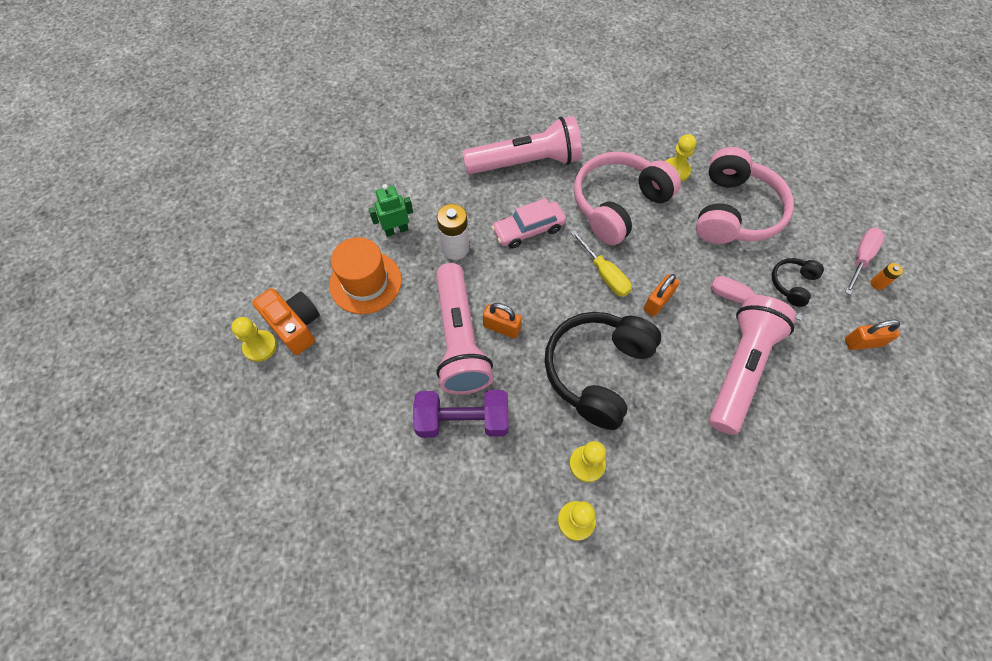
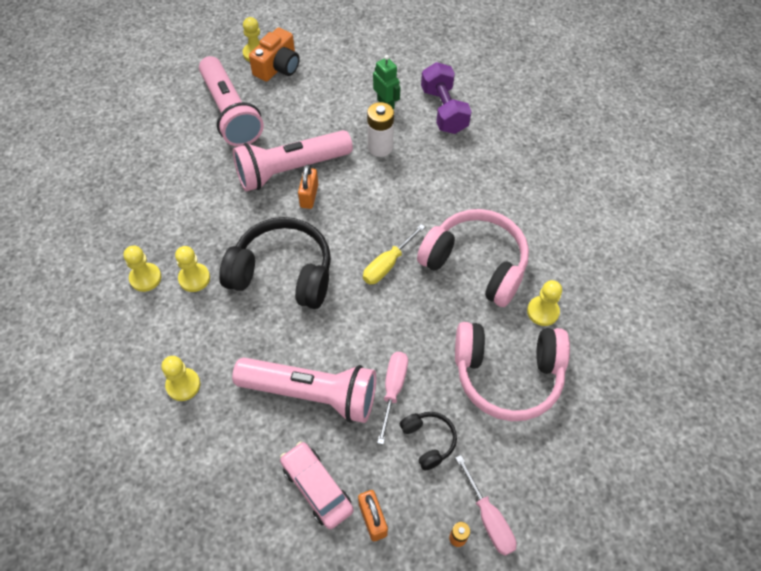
camera: 75 degrees right, 5 degrees down
(365, 282) = (328, 97): orange hat -> none
(463, 420) = (218, 187): purple dumbbell -> purple dumbbell (444, 110)
(526, 162) = (499, 179): pink flashlight -> pink flashlight (230, 113)
(528, 230) = (418, 196): pink car -> pink car (317, 488)
(657, 302) = (368, 313): orange padlock -> none
(720, 492) = (183, 385): none -> yellow pawn
(792, 284) = (428, 441): black headphones -> black headphones turned 45 degrees clockwise
(860, 258) = (489, 518): pink screwdriver -> pink screwdriver turned 45 degrees clockwise

